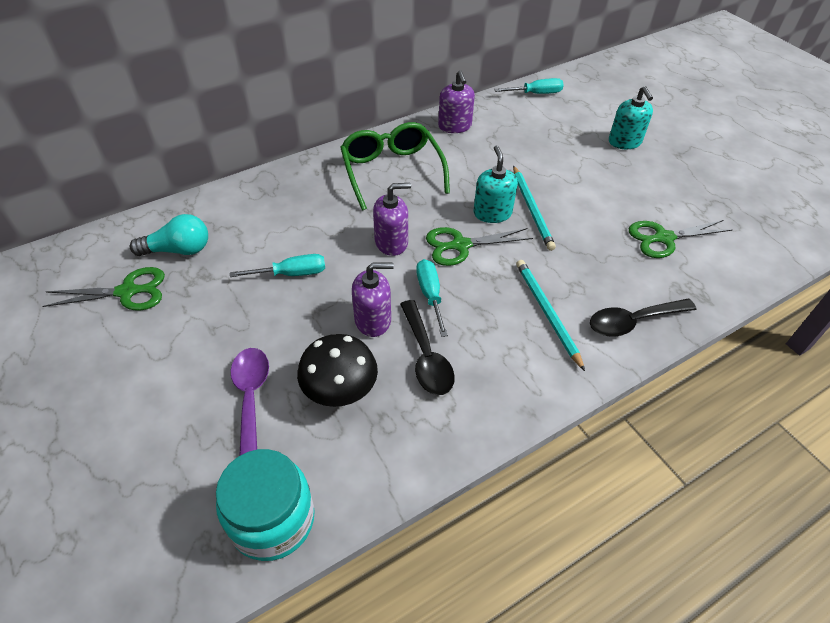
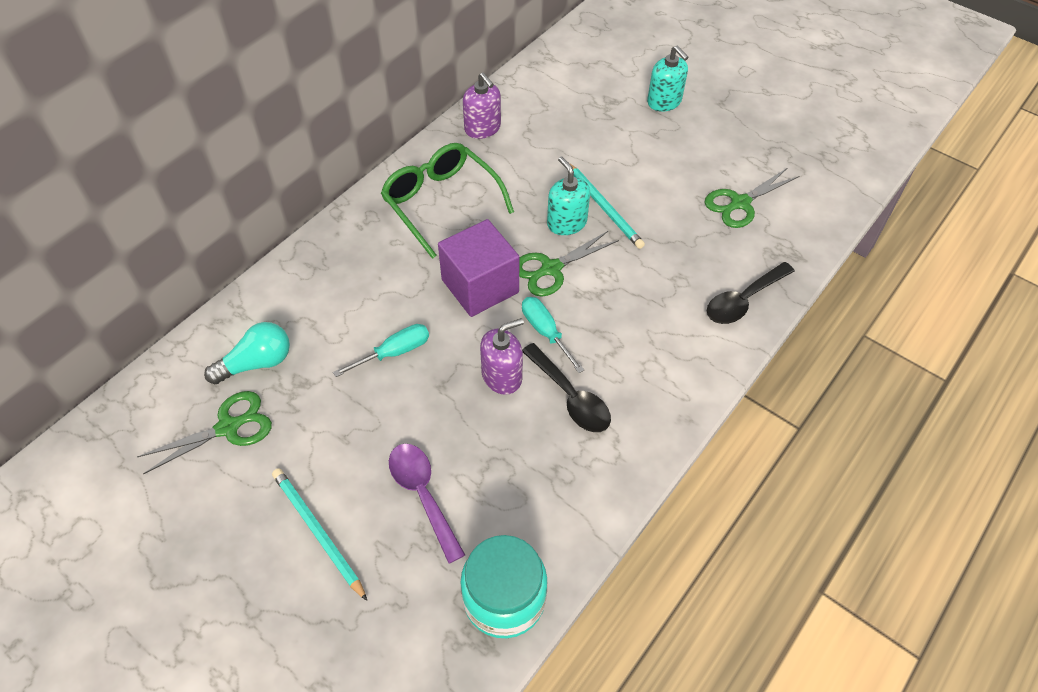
camera: 20 degrees left, 5 degrees up
(340, 392) = (506, 459): black mushroom -> none
(391, 242) = (480, 286): purple soap dispenser -> purple cube
(536, 94) = (551, 64): turquoise screwdriver -> none
(547, 313) = (663, 316): turquoise pencil -> turquoise pencil (318, 532)

